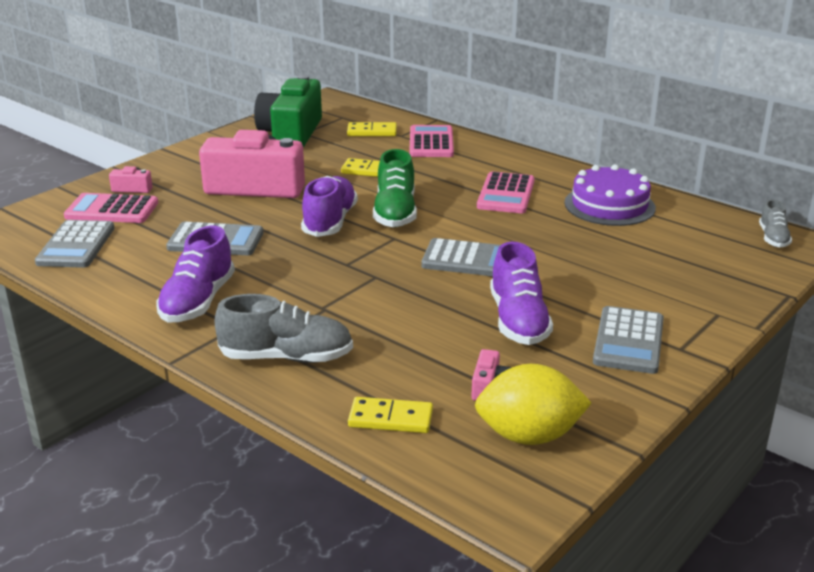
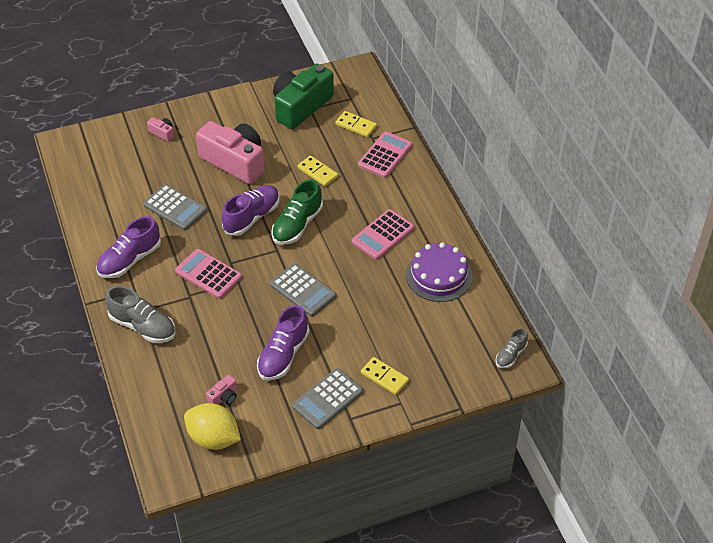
camera: 30 degrees right, 20 degrees up
(76, 245) = (98, 179): grey calculator -> none
(112, 210) = (137, 151): pink calculator -> pink calculator (208, 274)
(390, 418) = (159, 394): yellow domino -> yellow domino (384, 377)

